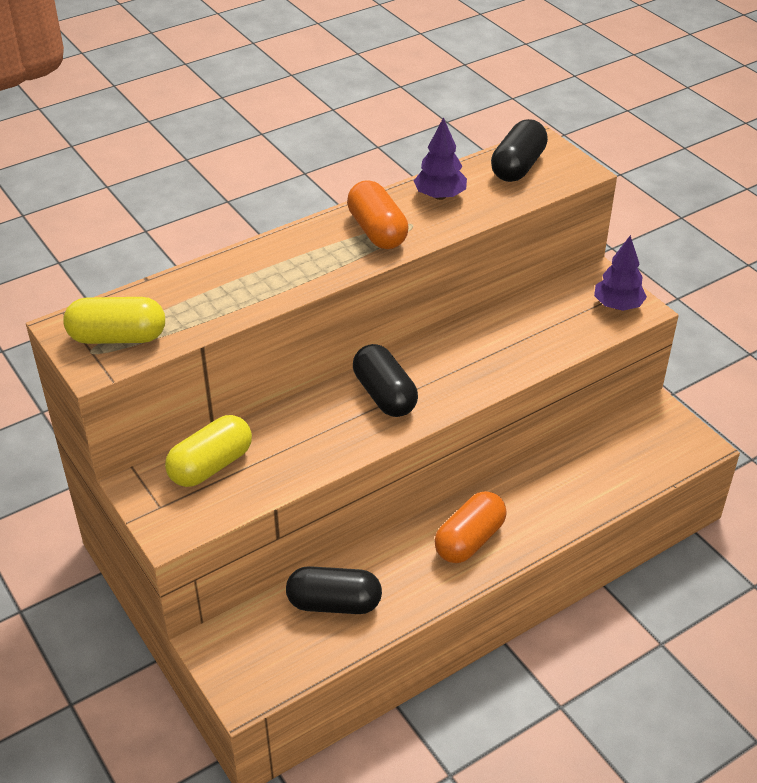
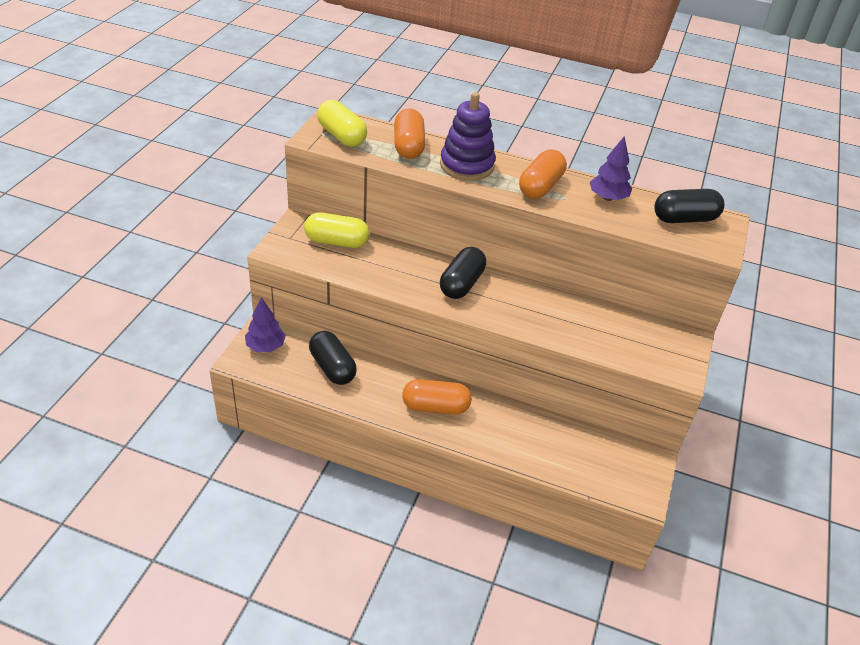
camera: 50 degrees right, 0 degrees up
(200, 291) = (408, 146): none -> orange capsule
(285, 264) = (467, 165): none -> purple stacking toy
(617, 305) = (671, 358): purple tree -> purple tree (266, 346)

